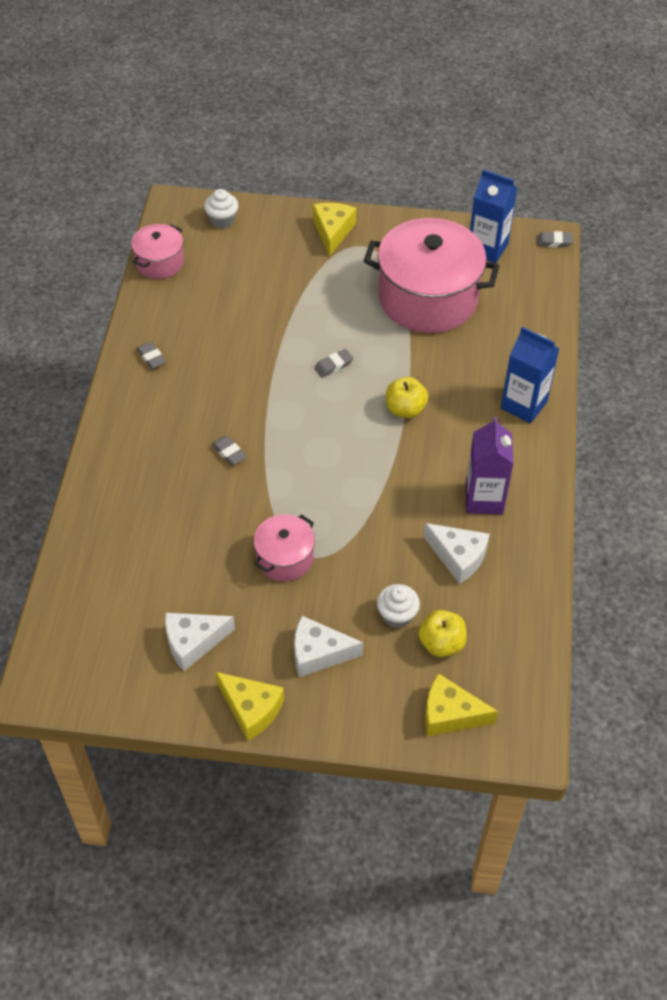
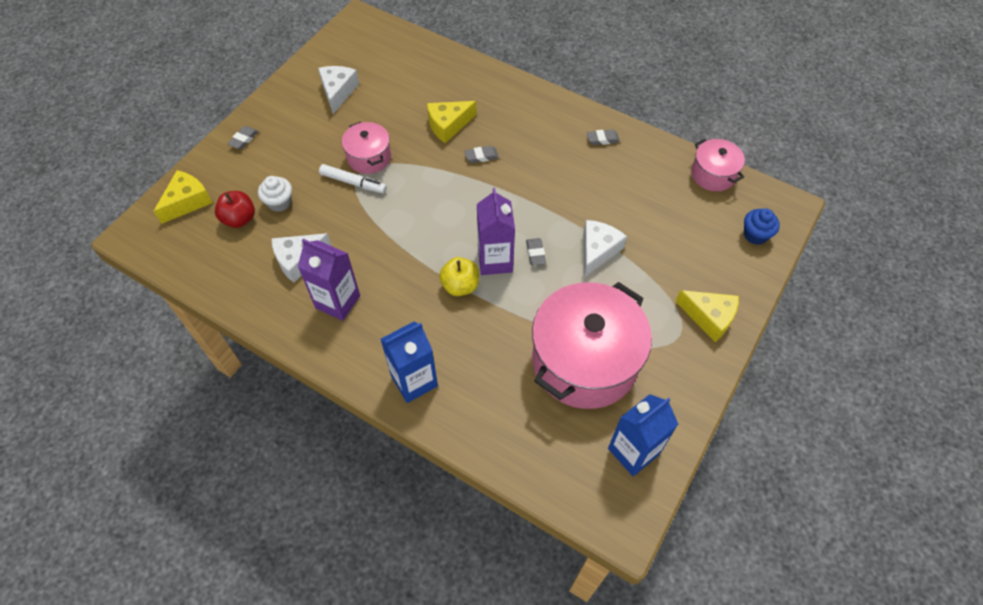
camera: 115 degrees right, 5 degrees up
(222, 220) = (755, 235): white cupcake -> blue cupcake
(251, 709) = (271, 104): yellow cheese -> yellow cheese (448, 125)
(318, 653) = (284, 150): white cheese -> white cheese (597, 251)
(329, 556) = (353, 183): none -> white marker
(360, 393) = (495, 260): none -> purple carton
(441, 643) = (239, 219): yellow apple -> red apple
(554, 242) = (618, 529): grey eraser -> grey eraser (244, 139)

